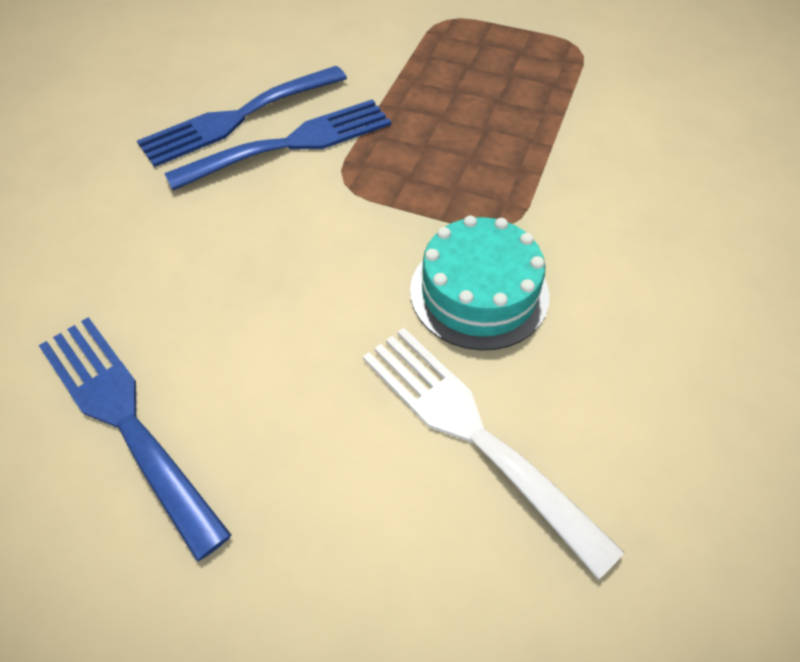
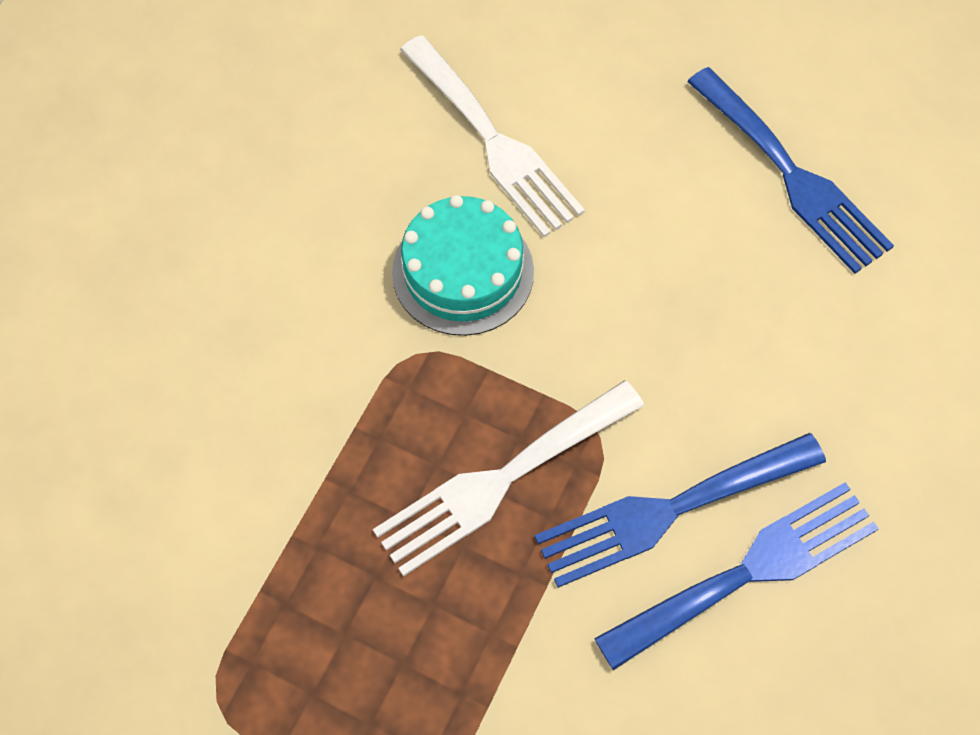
camera: 175 degrees left, 10 degrees up
(419, 151) = (500, 480): none -> white fork

